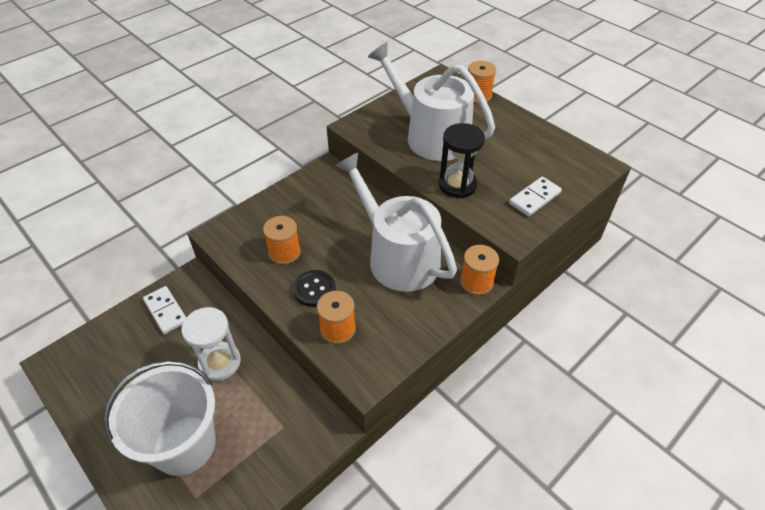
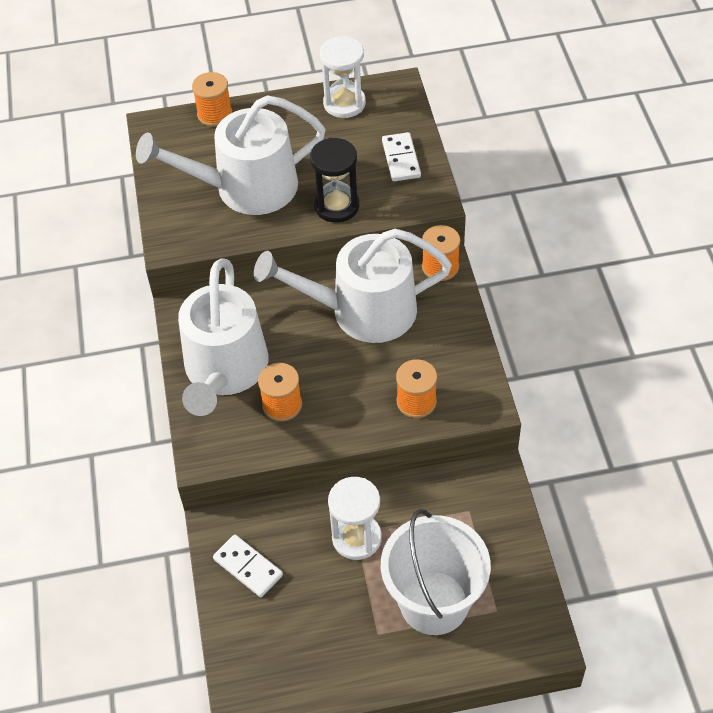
camera: 55 degrees left, 5 degrees up
(166, 311) = (248, 567): white domino -> white domino turned 45 degrees clockwise
(294, 210) = (224, 370): none -> white watering can
(314, 289) = (353, 399): black button -> none
(553, 146) = (344, 103): none -> white hourglass

